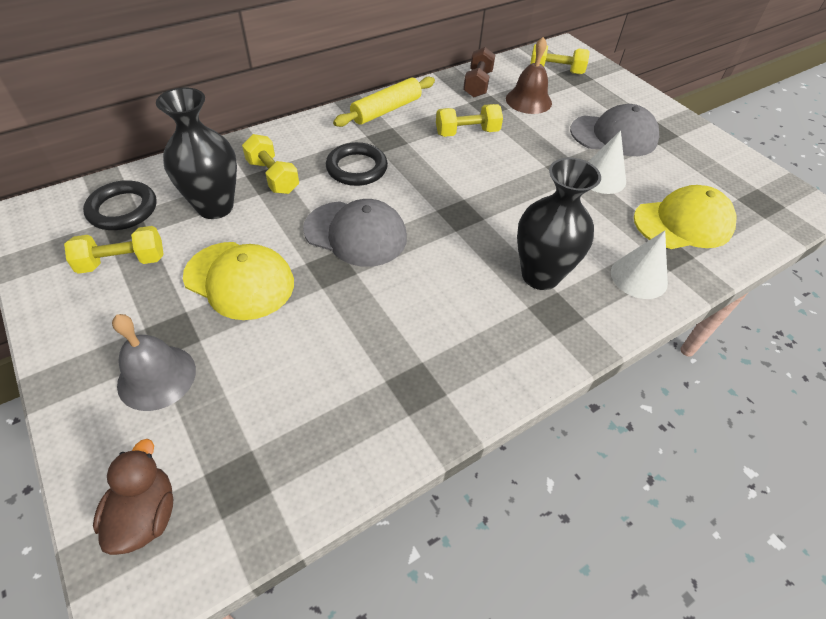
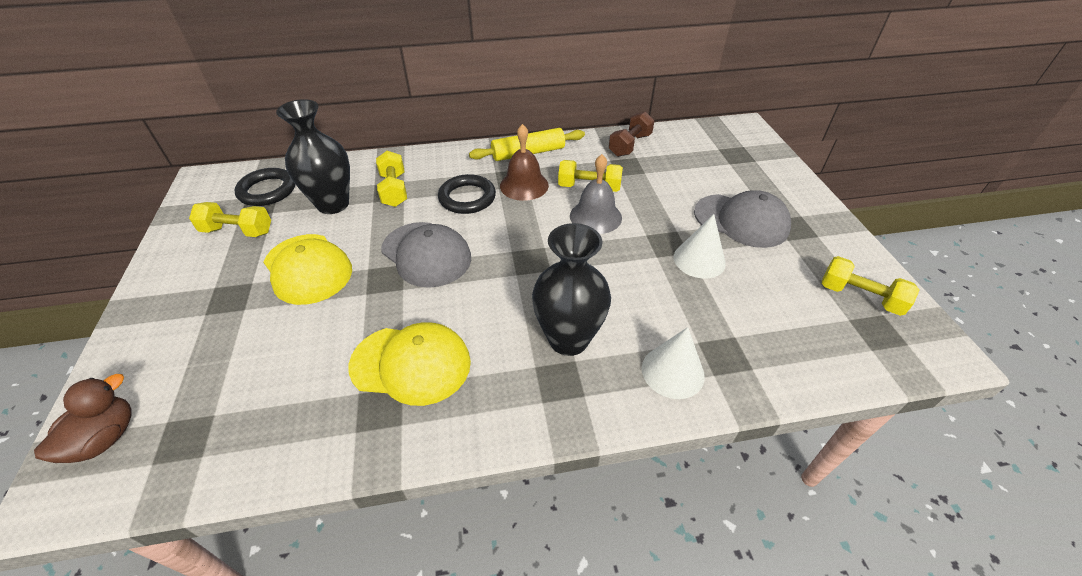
camera: 25 degrees right, 5 degrees down
(157, 377) = (193, 329): grey bell -> grey bell (595, 216)
(528, 100) = (671, 169): brown bell -> brown bell (524, 185)
(556, 71) = (719, 146): yellow dumbbell -> yellow dumbbell (860, 297)
(683, 223) = (763, 329): yellow cap -> yellow cap (411, 364)

